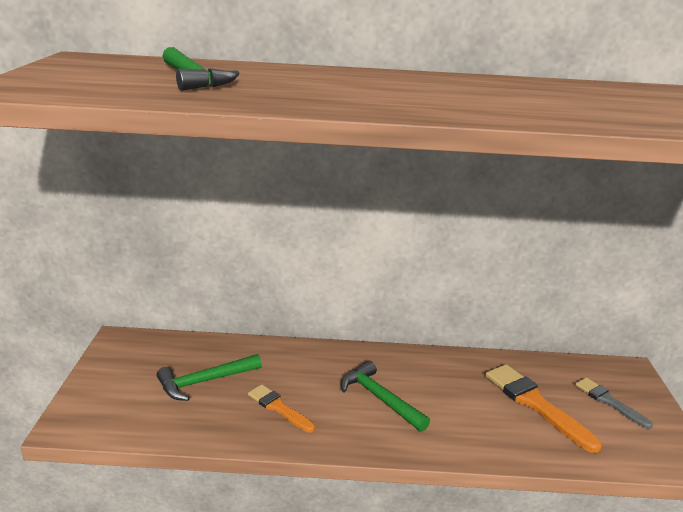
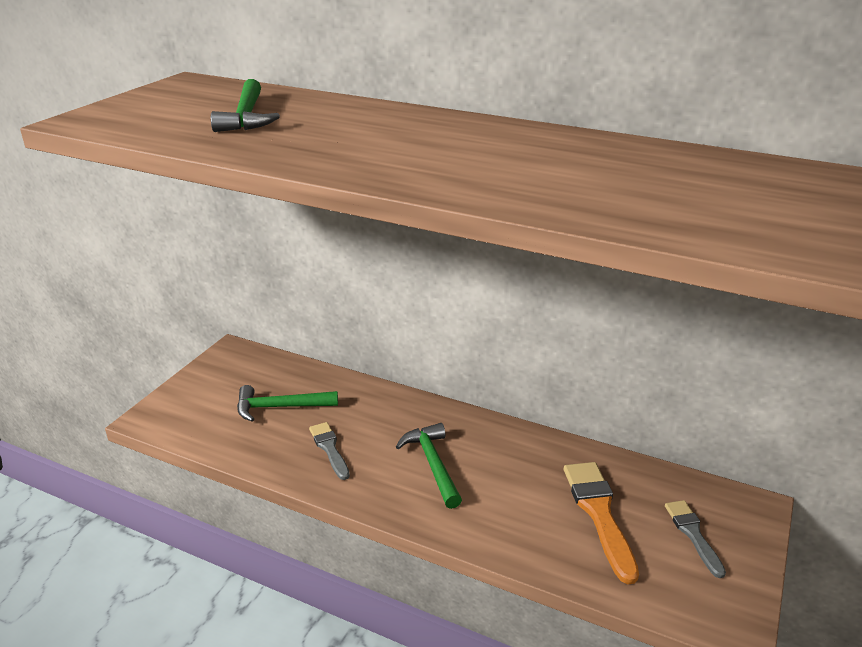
camera: 25 degrees right, 5 degrees up
(278, 407) = (329, 448): orange brush -> grey brush

